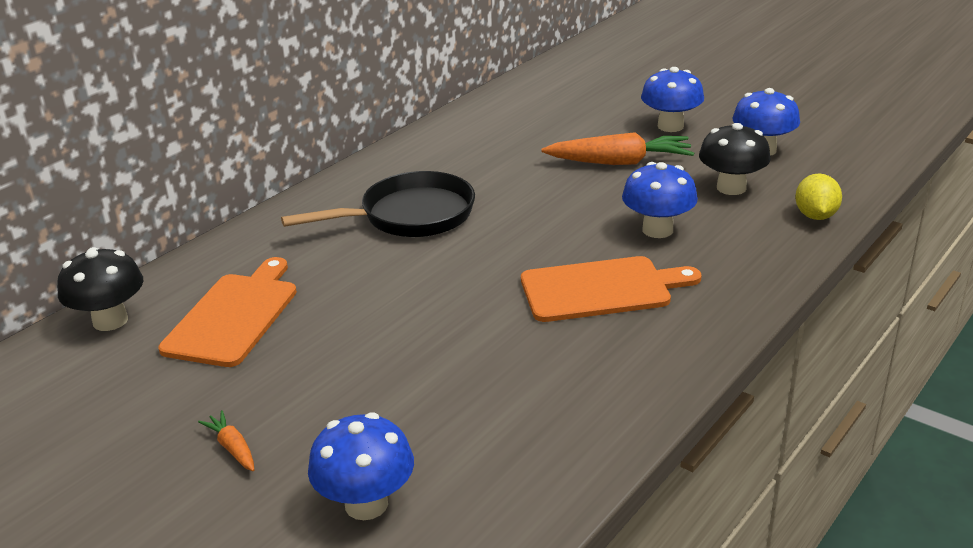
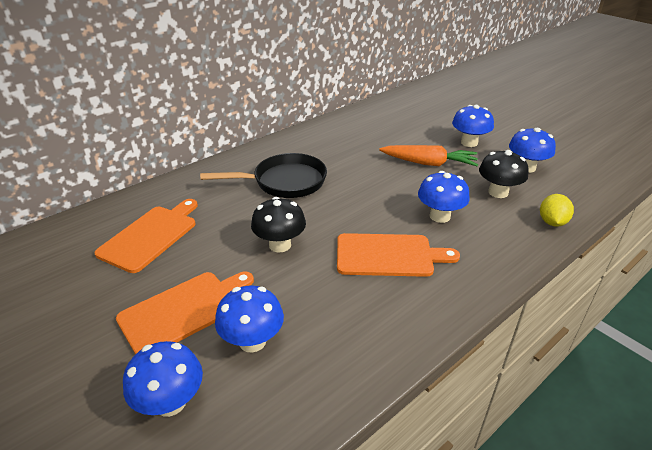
camera: 10 degrees right, 5 degrees up
(110, 321) = (78, 227): black mushroom -> black mushroom (280, 245)
(233, 448) = (106, 336): orange carrot -> none
(333, 400) = (184, 310): none -> orange cutting board
(449, 419) = (252, 341): none -> blue mushroom

